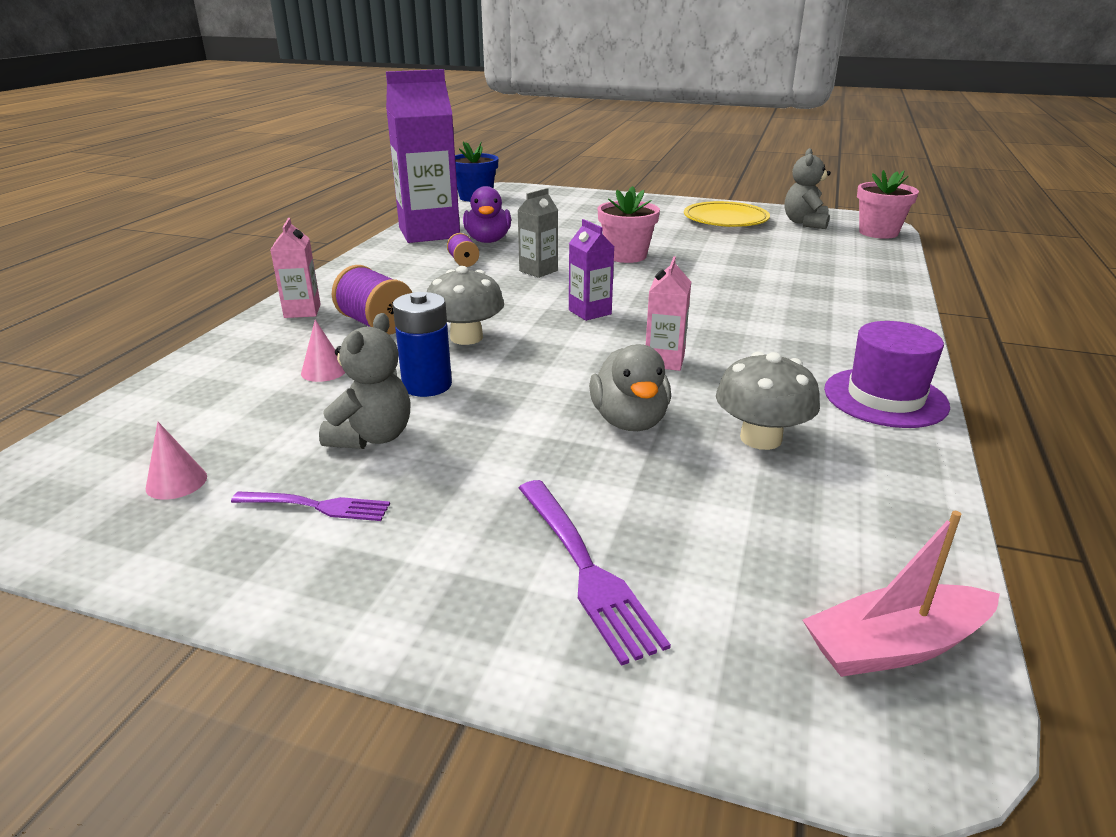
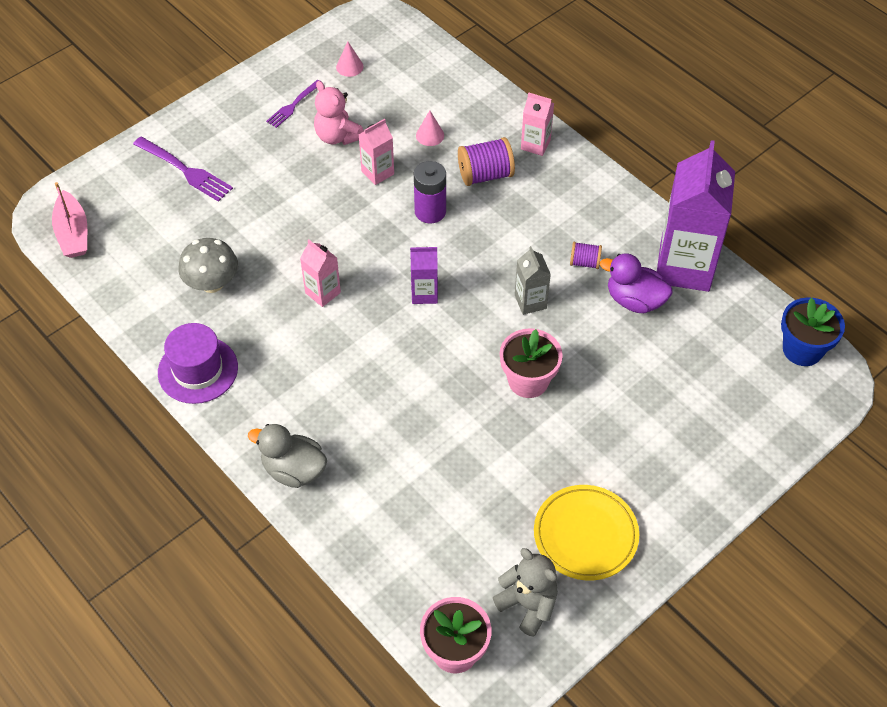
camera: 120 degrees right, 25 degrees up
(372, 437) = (337, 136): grey teddy bear -> pink teddy bear
(427, 385) = (377, 172): blue battery -> pink carton
(466, 337) = (430, 211): grey mushroom -> purple battery
(584, 568) = (184, 170): purple fork -> purple fork turned 150 degrees counterclockwise
(629, 421) = (271, 239): grey duck -> grey duck (293, 470)
(895, 646) = (73, 233): pink boat -> pink boat turned 150 degrees clockwise

